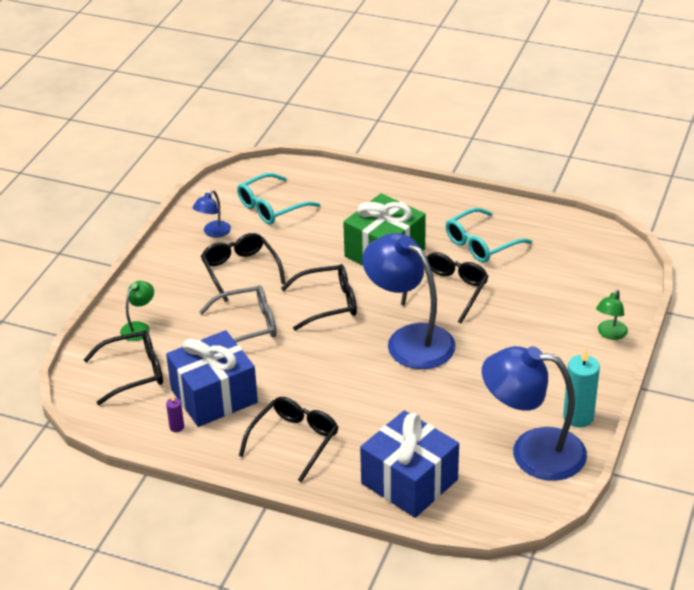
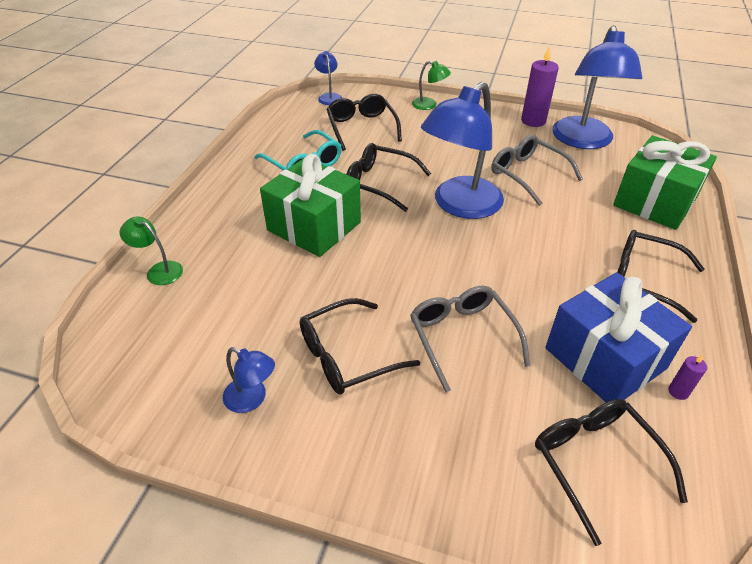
camera: 95 degrees left, 5 degrees up
(139, 327) = (492, 472): green lamp -> green lamp (159, 270)
(271, 207) = (201, 334): turquoise glasses -> none
(328, 303) = (409, 266): black glasses -> black glasses (361, 127)
(409, 481) = (655, 202): blue gift -> green gift
(462, 393) = (527, 174): none -> grey glasses
(578, 417) = (533, 121): turquoise candle -> purple candle
(622, 258) = (329, 97): none -> blue lamp

